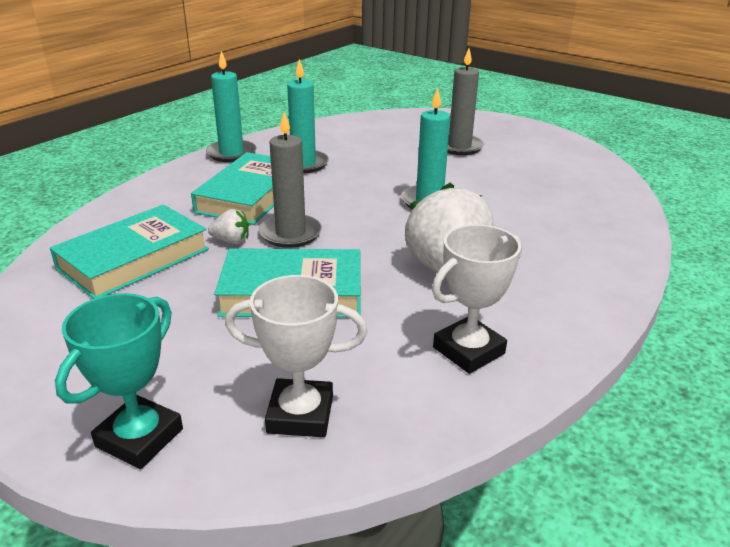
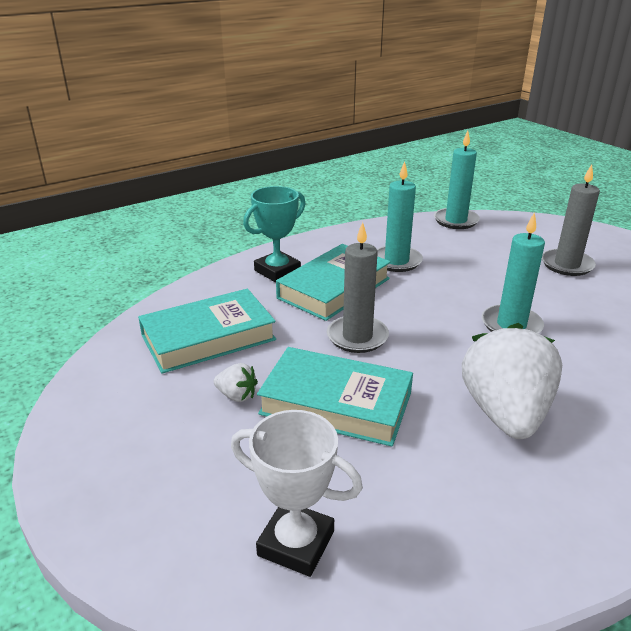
camera: 20 degrees right, 0 degrees up
(139, 438) = (146, 527): turquoise trophy -> turquoise trophy (277, 271)
(231, 153) = (332, 240): turquoise candle -> turquoise candle (456, 221)
(231, 241) = (299, 334): white strawberry -> white strawberry (237, 396)
(468, 350) = (494, 514): white trophy -> none

